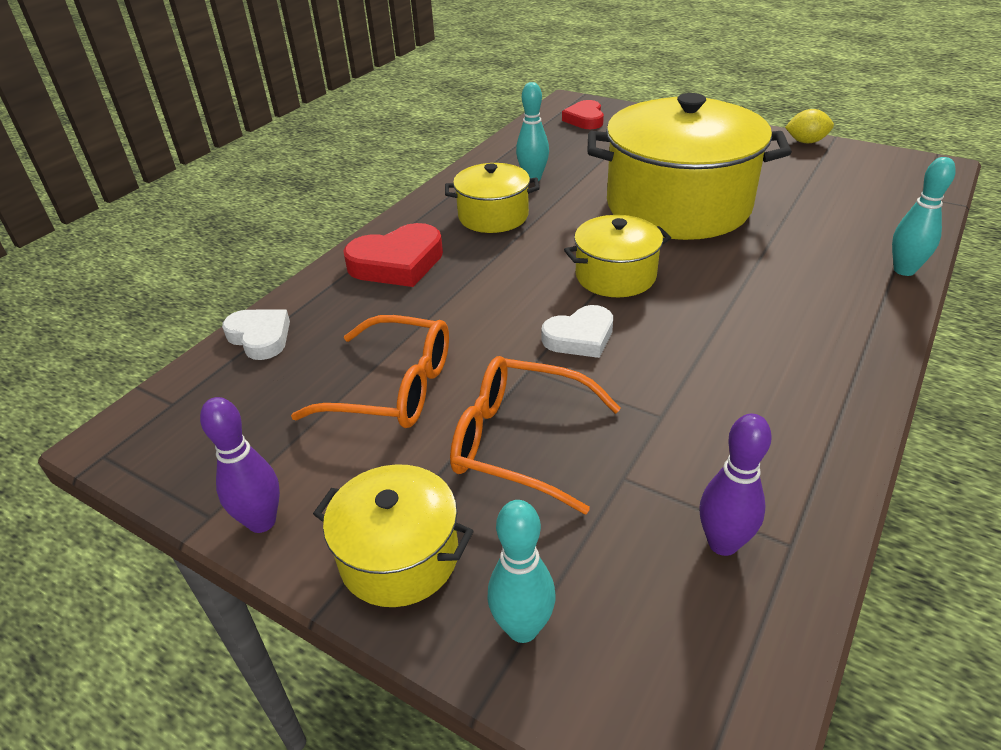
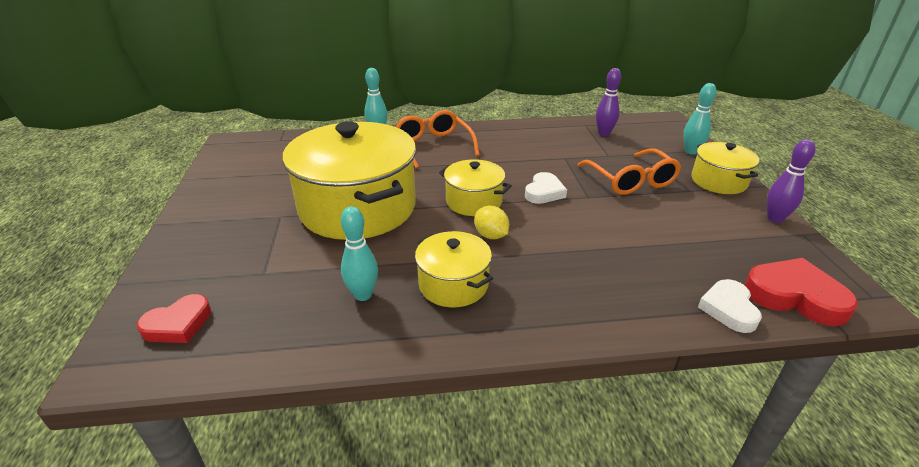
camera: 130 degrees left, 5 degrees down
(391, 388) = (665, 228): orange glasses -> orange glasses (433, 146)
(397, 263) = (573, 298): red heart -> red heart (794, 296)
(580, 337) = (544, 192): white heart -> white heart turned 90 degrees clockwise
(806, 142) = (202, 187): yellow lemon -> yellow lemon (491, 235)

